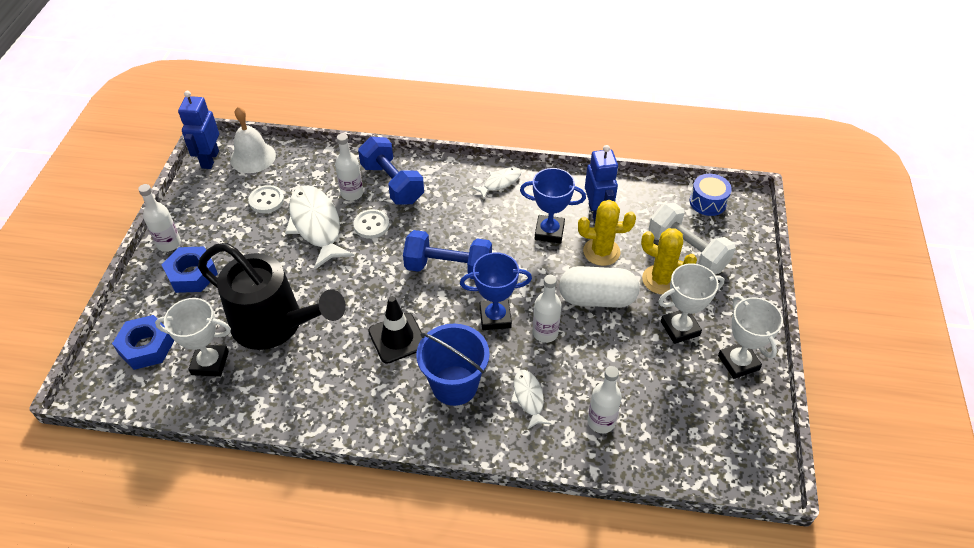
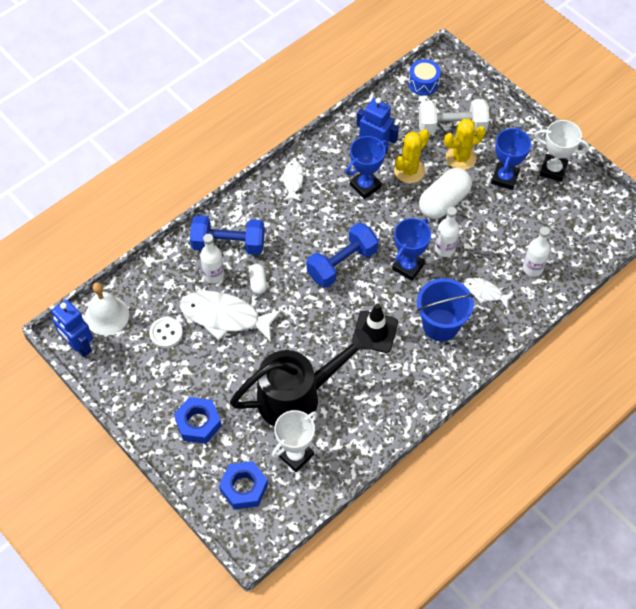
camera: 50 degrees left, 10 degrees up
(169, 244) = (150, 422): white bottle -> none
(371, 225) = (258, 283): white button -> white capsule
(680, 328) = (504, 178): white trophy -> blue trophy

